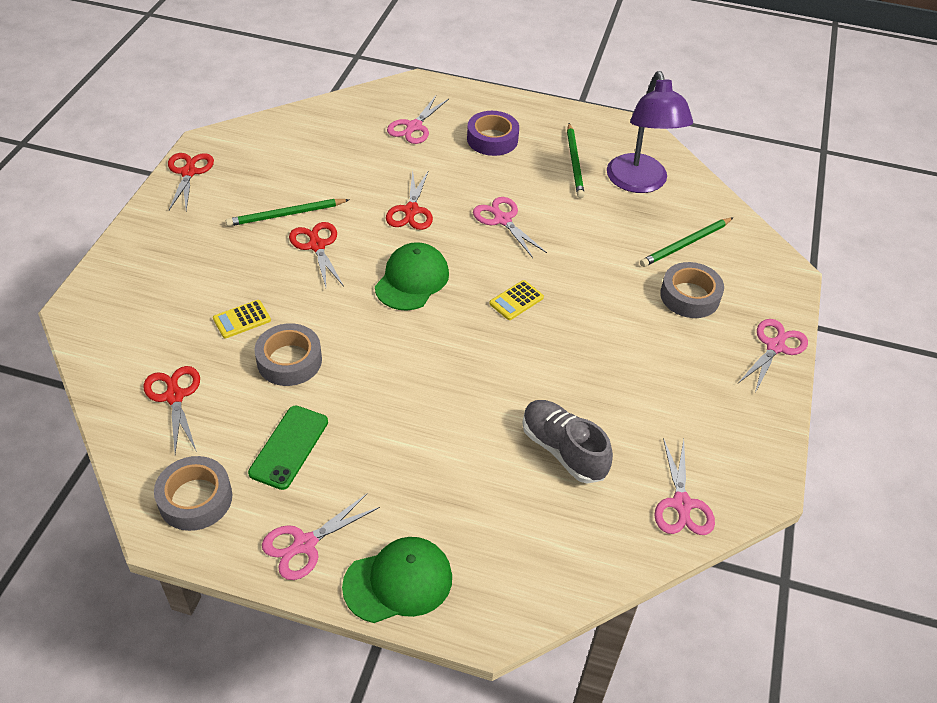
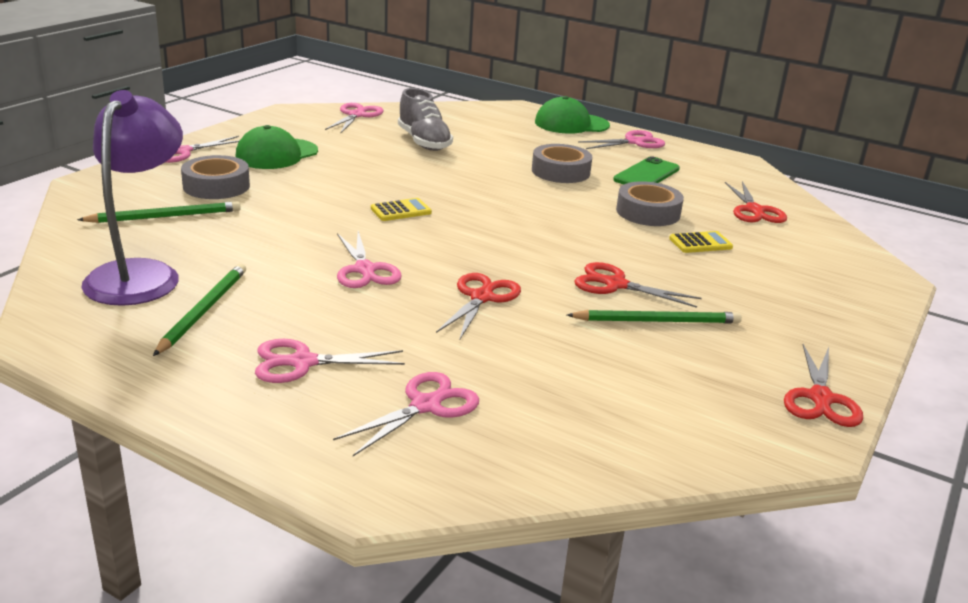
camera: 165 degrees left, 20 degrees down
(195, 499) = (718, 167): grey tape -> grey tape (560, 171)
(317, 246) = (615, 284): red scissors -> red scissors turned 120 degrees clockwise
(412, 280) = (507, 241): green cap -> green cap (276, 154)
(492, 139) = (303, 362): purple tape -> pink scissors

